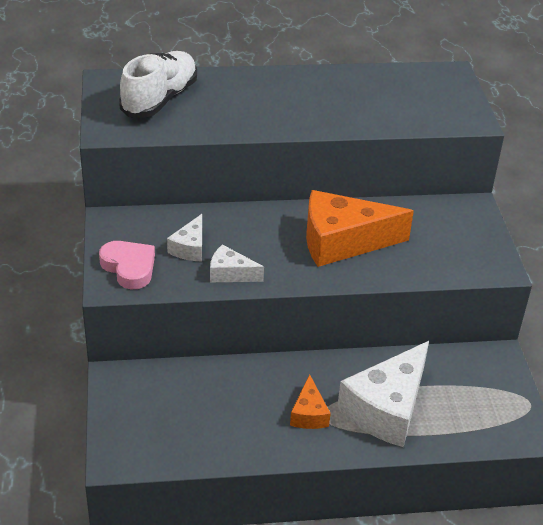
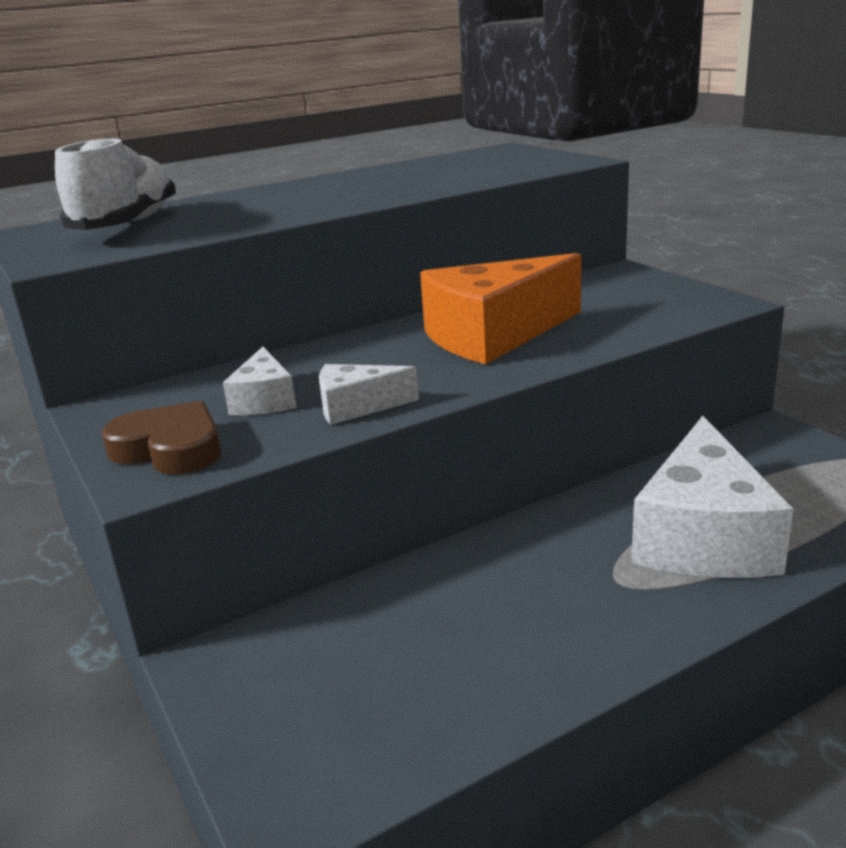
camera: 20 degrees left, 15 degrees down
(129, 267) = (170, 448): pink heart -> brown heart
(309, 414) = (596, 586): orange cheese -> none

